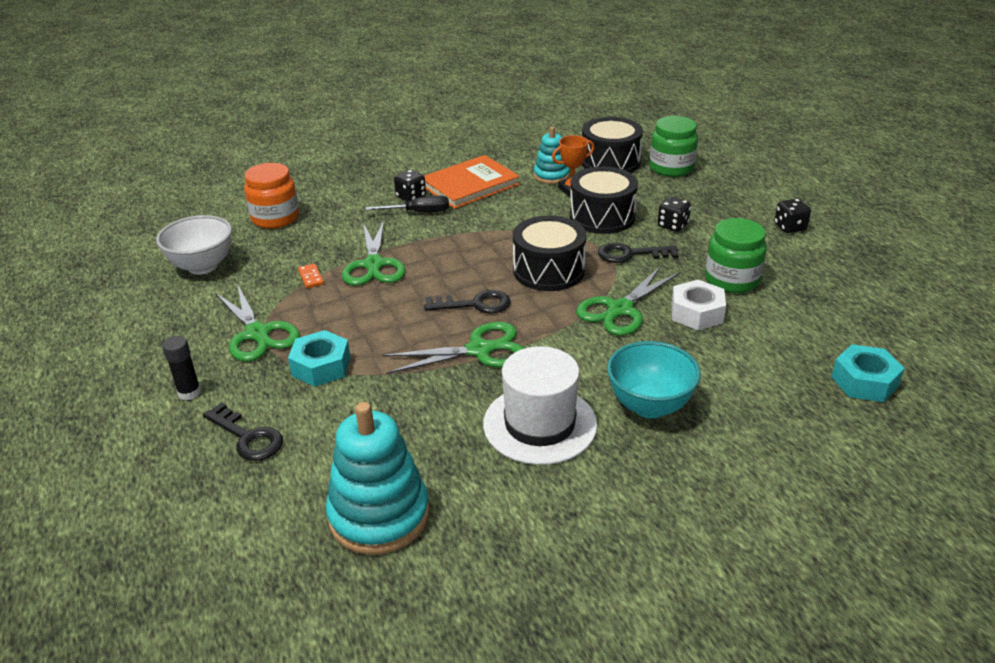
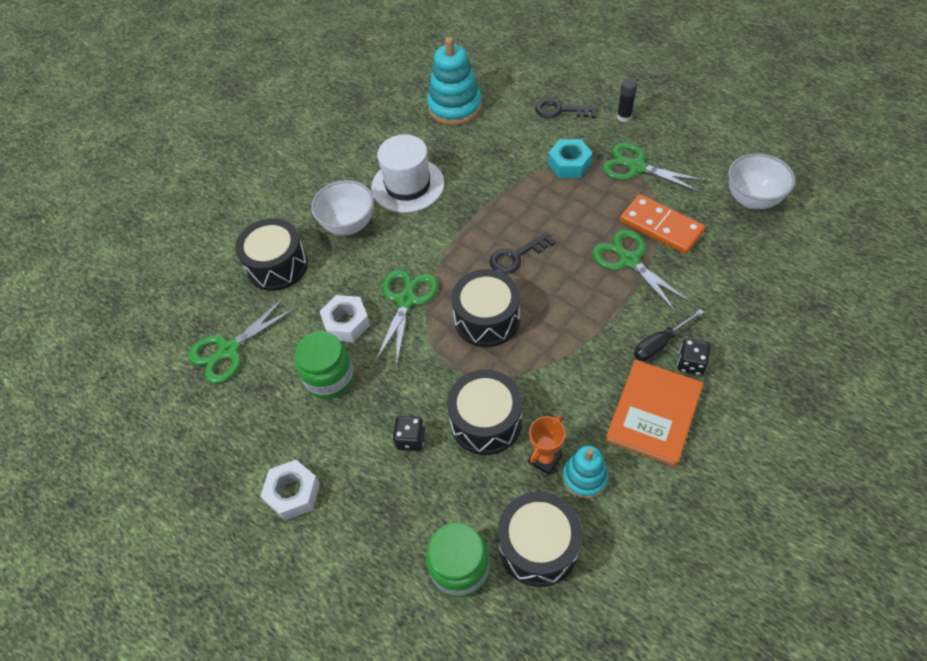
camera: 155 degrees right, 20 degrees up
(275, 218) = (773, 275): orange jar -> none
(311, 277) = (661, 226): orange domino -> orange domino, size x2.43
(479, 350) = (481, 219): green scissors -> green scissors (229, 350)
(630, 254) = (430, 373): black key -> none
(649, 406) = (348, 225): turquoise bowl -> white bowl
(766, 395) = (277, 266): none -> black drum
(790, 227) = (293, 493): black dice -> white nut
(864, 381) = (212, 307): turquoise nut -> none

